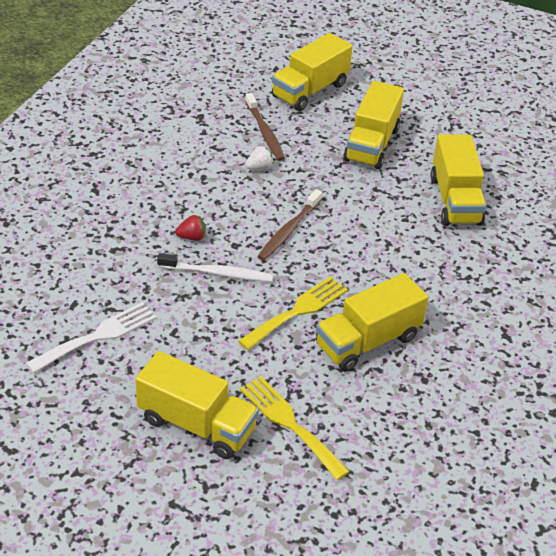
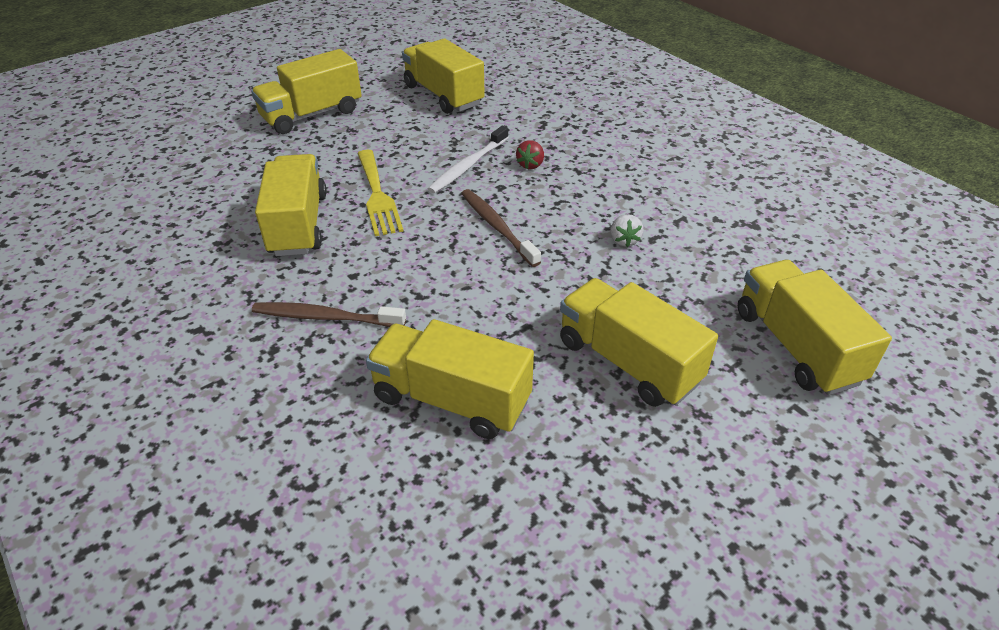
camera: 120 degrees right, 0 degrees up
(98, 336) = (443, 95): white fork -> yellow truck
(265, 132) = (698, 267): brown toothbrush -> brown toothbrush (325, 317)
(289, 424) = (263, 153): yellow fork -> none

